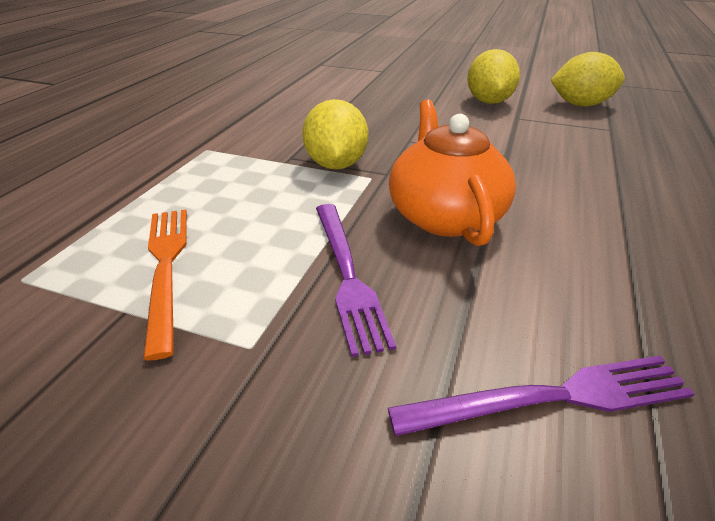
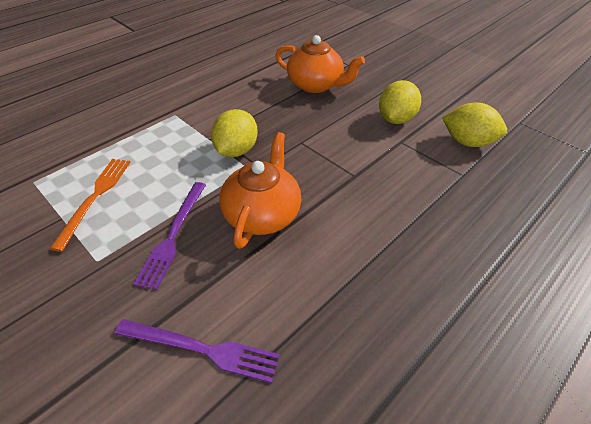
camera: 25 degrees right, 10 degrees up
(366, 91) = (316, 85): none -> orange teapot

